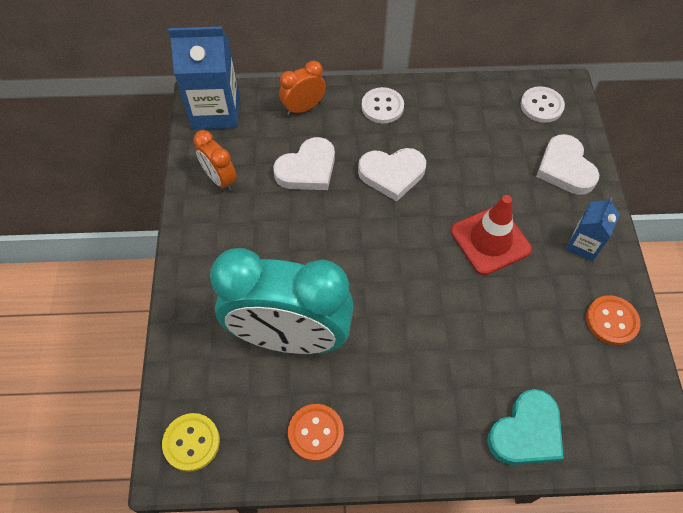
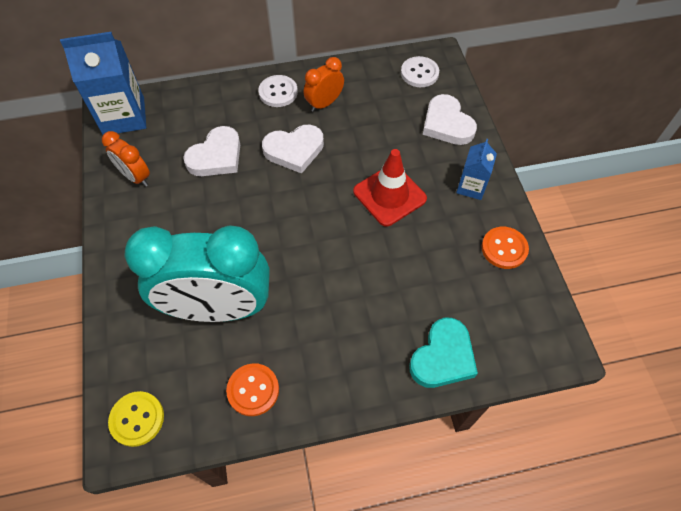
camera: 10 degrees left, 0 degrees up
(303, 108) = (206, 103): orange clock -> orange clock (324, 103)

